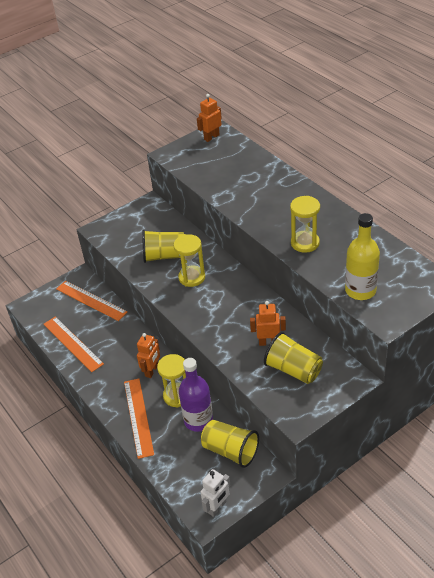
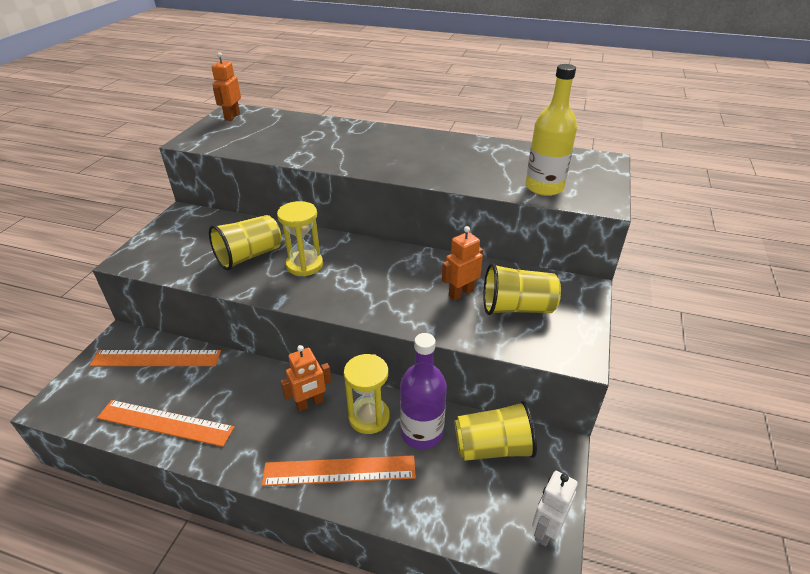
camera: 40 degrees left, 5 degrees down
(138, 417) = (339, 471): orange ruler -> orange ruler turned 45 degrees counterclockwise
(152, 371) = (310, 403): orange robot -> orange robot turned 75 degrees clockwise
(217, 507) = (546, 530): white robot -> white robot turned 150 degrees counterclockwise
(305, 243) = (438, 168): yellow hourglass -> none

